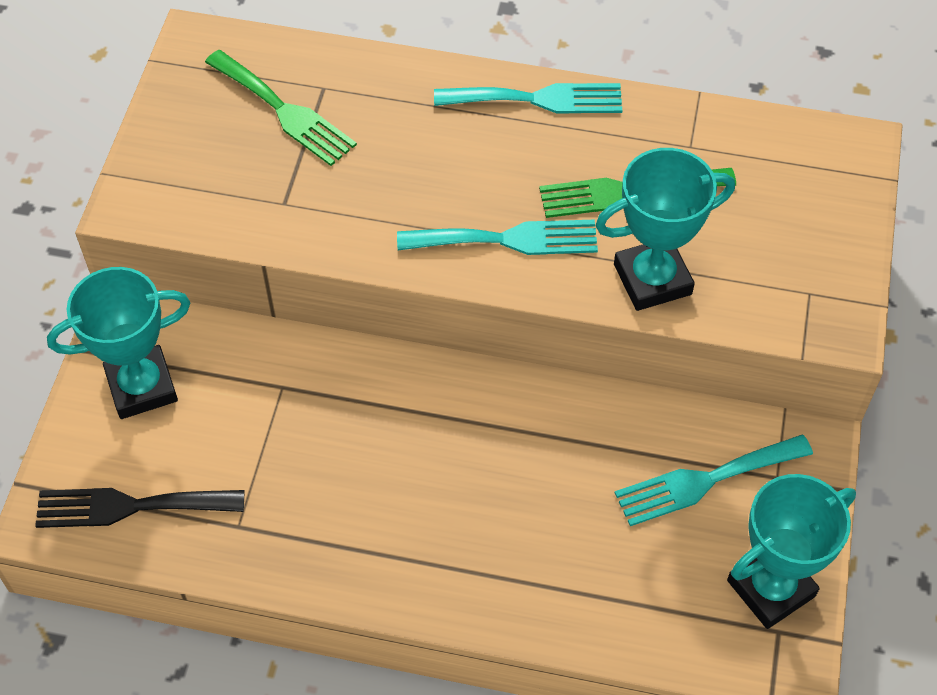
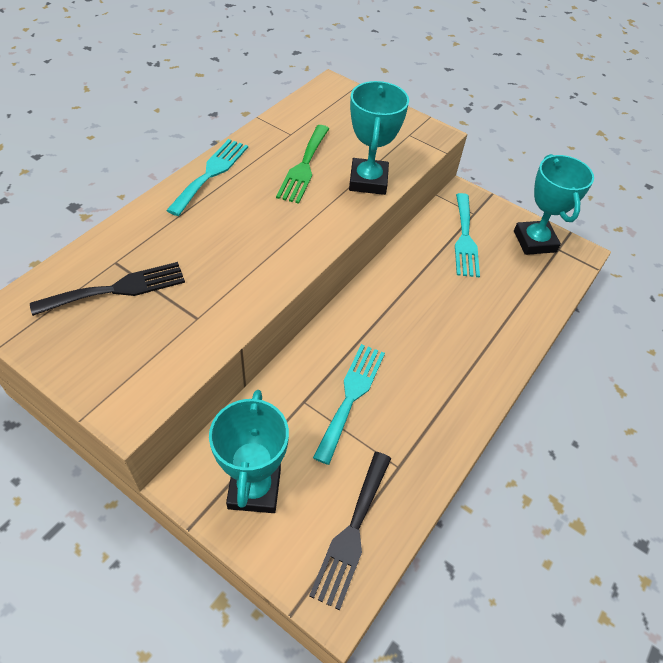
camera: 70 degrees left, 5 degrees down
(284, 111) = (117, 289): green fork -> black fork
(508, 240) = (303, 224): turquoise fork -> turquoise fork (351, 396)

